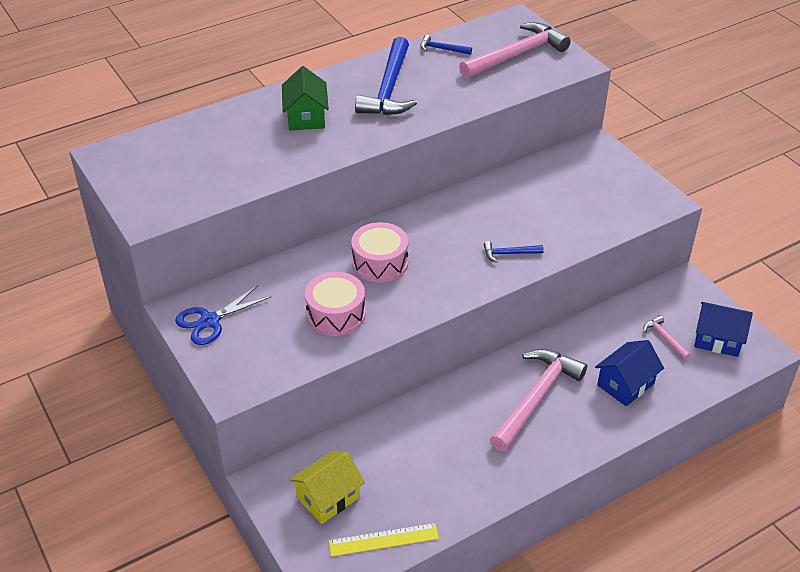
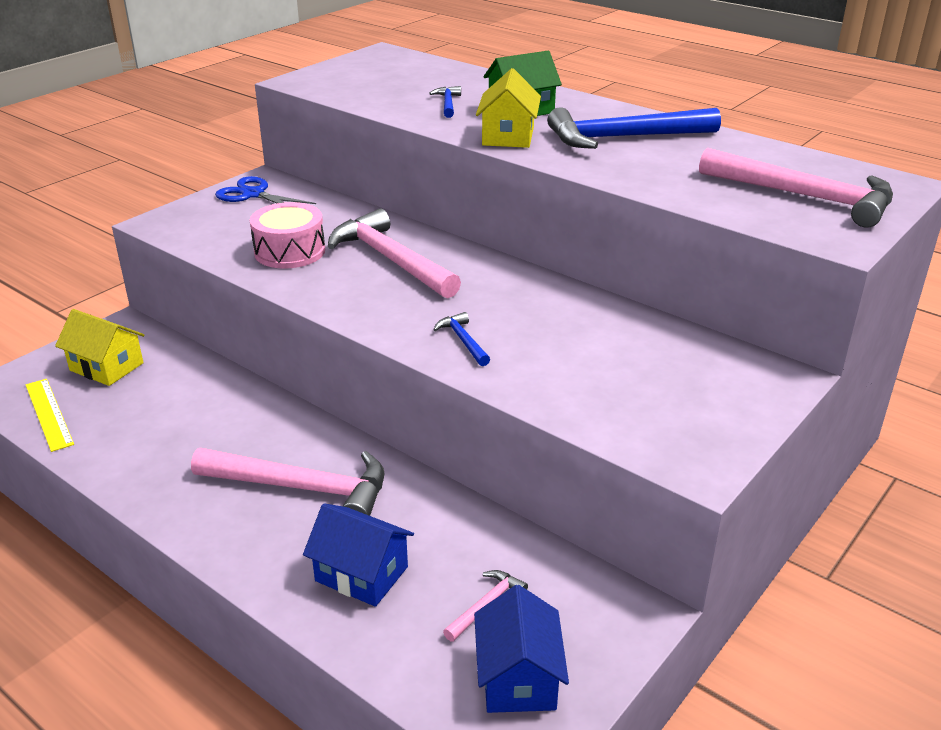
camera: 70 degrees right, 10 degrees down
(355, 135) = (508, 136): none -> yellow house
(380, 263) = (391, 259): pink drum -> pink hammer
(442, 49) = (752, 151): blue hammer -> blue hammer (448, 104)

